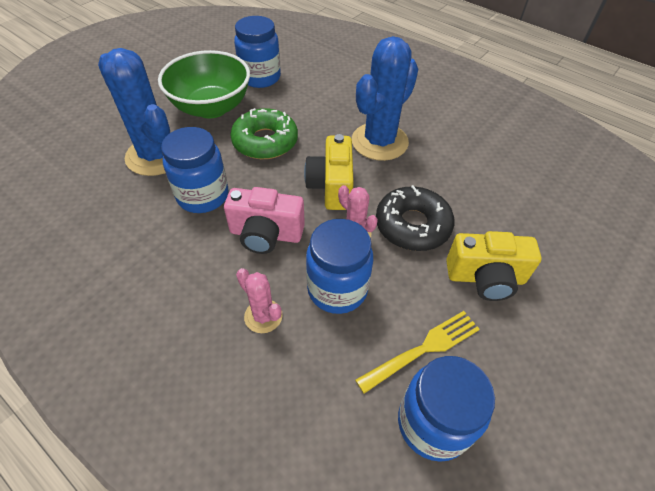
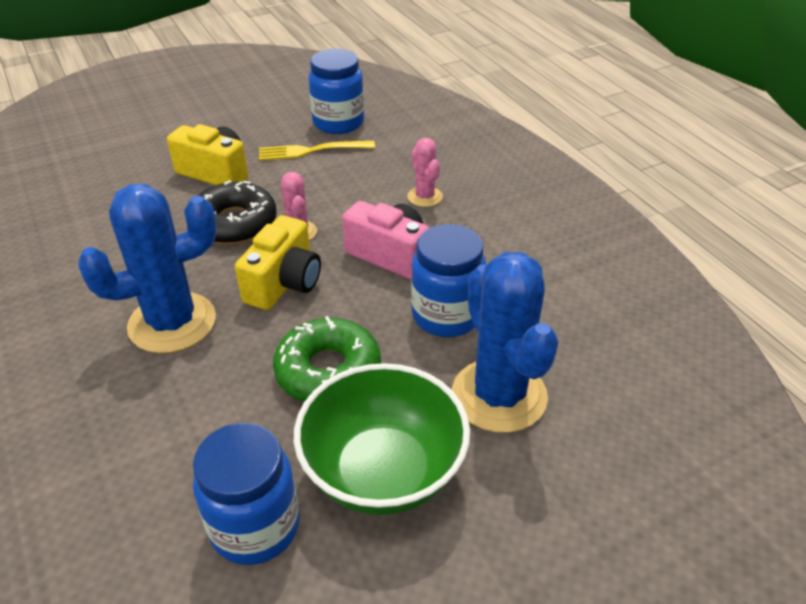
camera: 155 degrees left, 10 degrees down
(337, 289) = (349, 197): blue jar -> none

